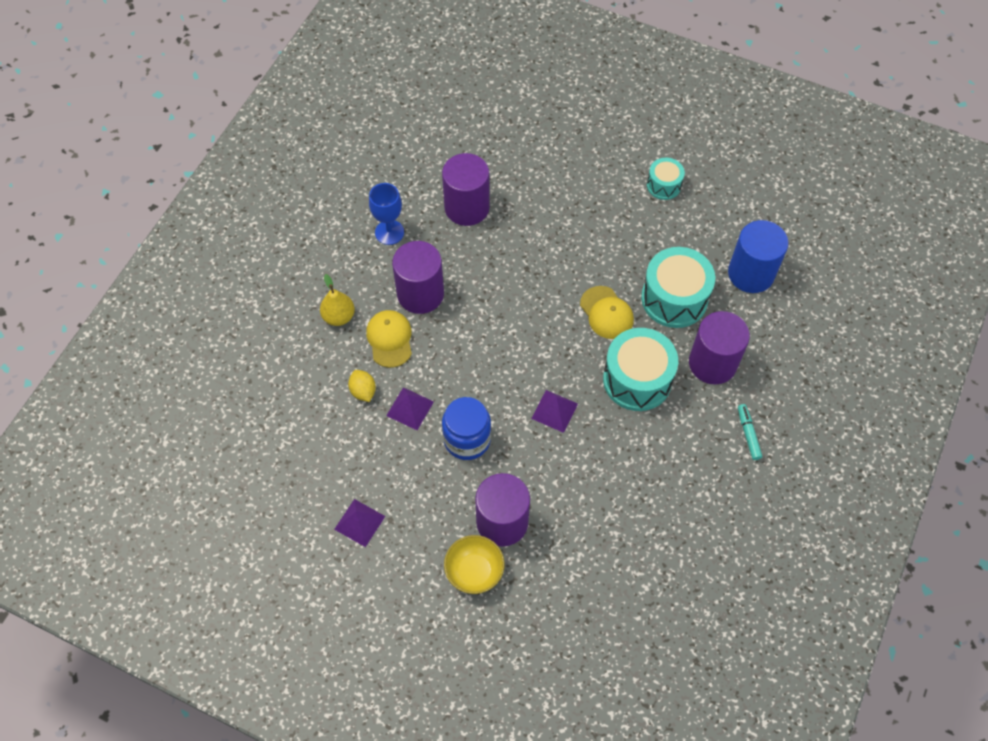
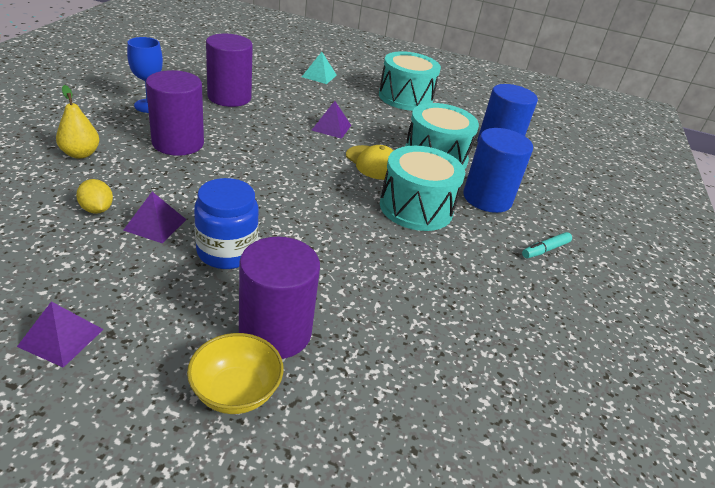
camera: 15 degrees left, 25 degrees down
(390, 339) = (138, 171): yellow cap -> none
(554, 411) = (331, 229): purple pyramid -> purple pyramid (331, 127)
(567, 149) = (319, 76): none -> turquoise pyramid
(663, 185) = (405, 98): turquoise drum -> turquoise drum, size x1.82
(712, 363) = (487, 198): purple cylinder -> blue cylinder
(748, 434) = (545, 250): turquoise marker -> turquoise marker turned 105 degrees counterclockwise

